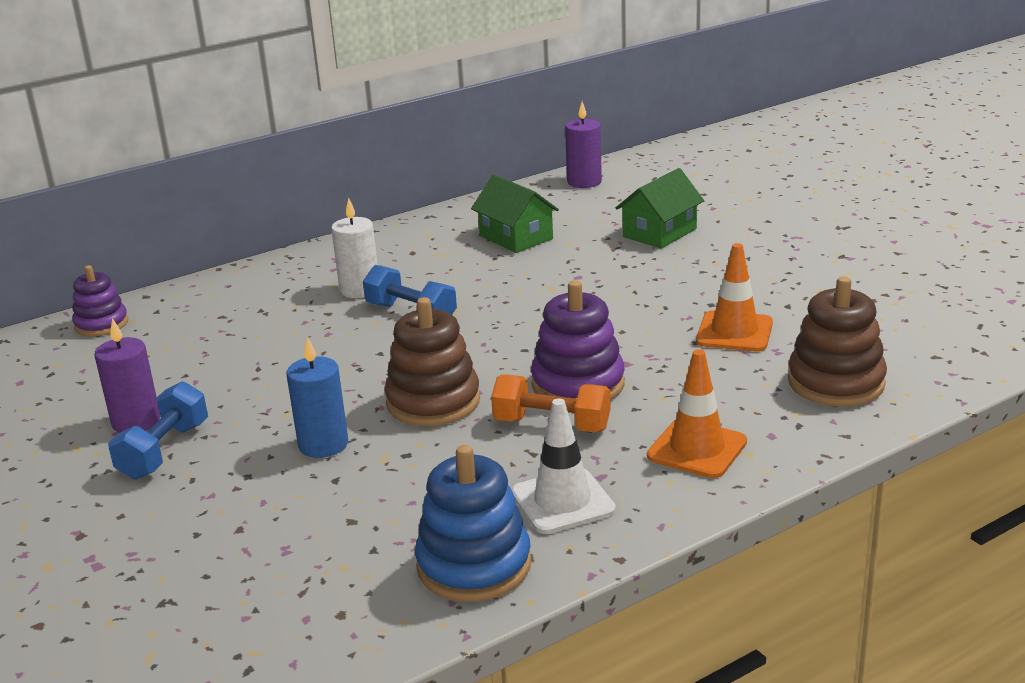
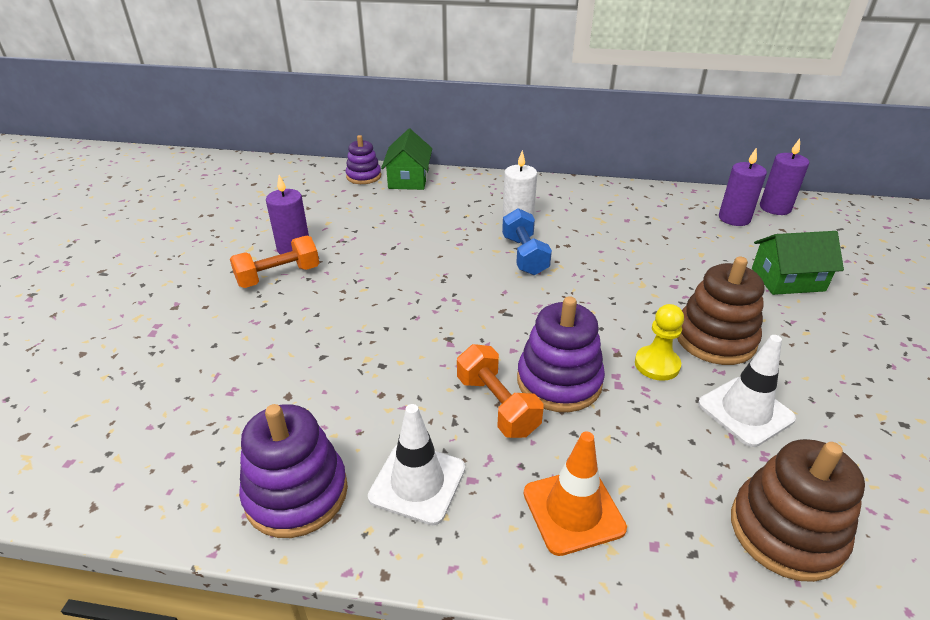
camera: 40 degrees right, 10 degrees up
(164, 451) = (278, 276): blue dumbbell -> orange dumbbell
(323, 444) = (351, 325): blue candle -> none
(433, 402) = (450, 333): brown stacking toy -> brown stacking toy (715, 338)
(474, 565) = (296, 493): blue stacking toy -> purple stacking toy
(516, 237) = (668, 230): green house -> green house (408, 179)
(561, 204) = (734, 218): none -> purple candle
(637, 336) = (657, 364): none -> yellow pawn
(734, 332) = (745, 411): orange traffic cone -> white traffic cone

